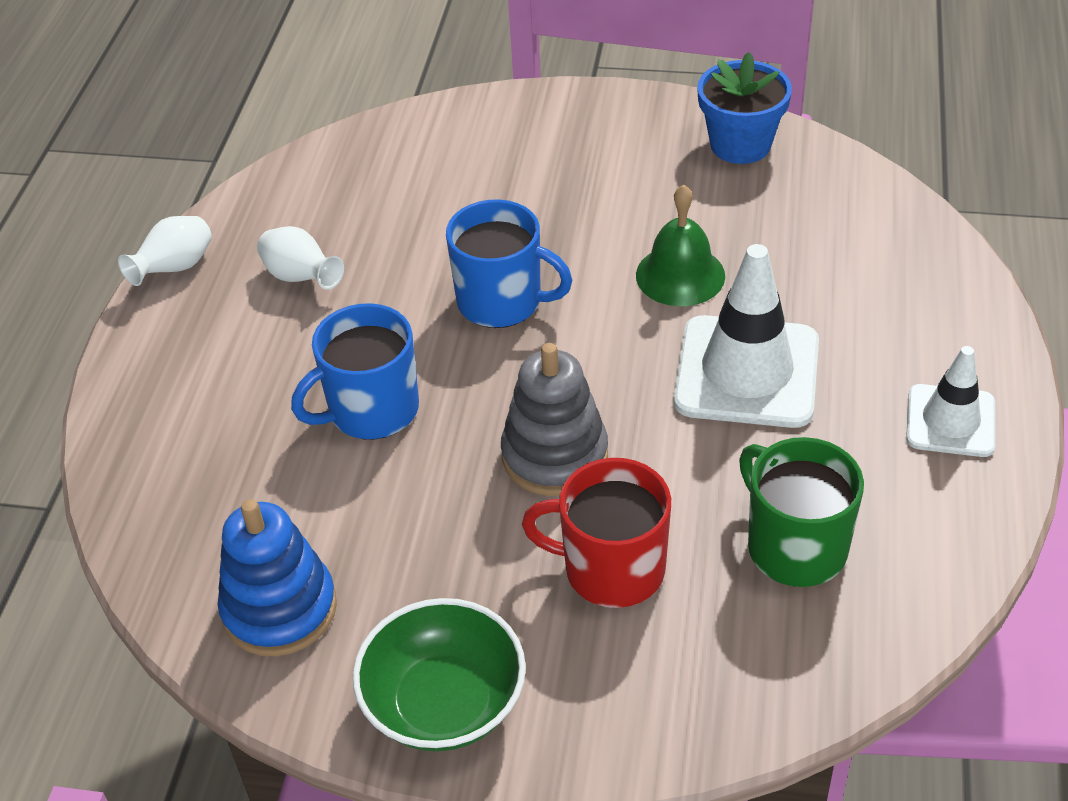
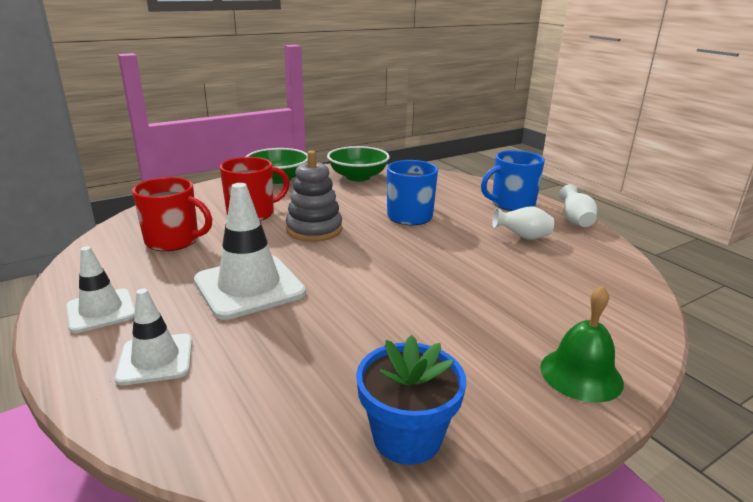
camera: 135 degrees right, 20 degrees down
(279, 609) = (358, 177): blue stacking toy -> green bowl
(502, 302) = (419, 264): blue mug -> blue mug (511, 204)
(680, 275) = (339, 315): green bell -> green bell (581, 374)
(794, 546) = (174, 241): green mug -> red mug
(908, 312) = (155, 359): none -> white traffic cone

